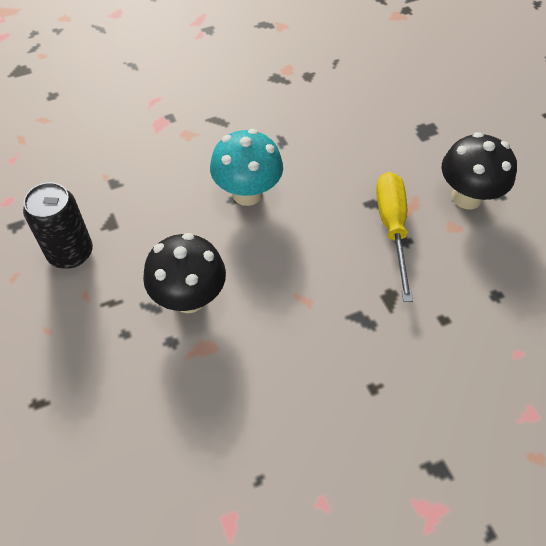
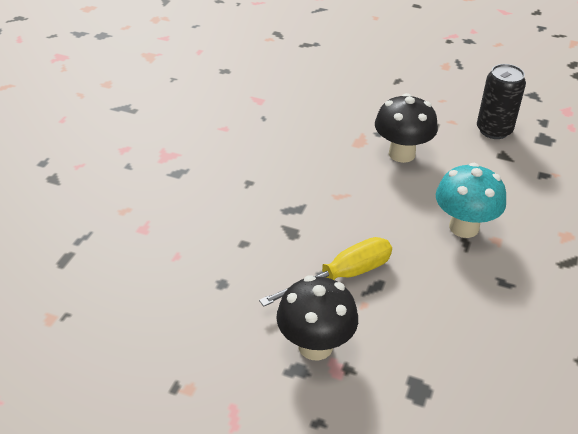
camera: 135 degrees right, 15 degrees down
(392, 228) = (341, 276): yellow screwdriver -> yellow screwdriver turned 75 degrees counterclockwise

